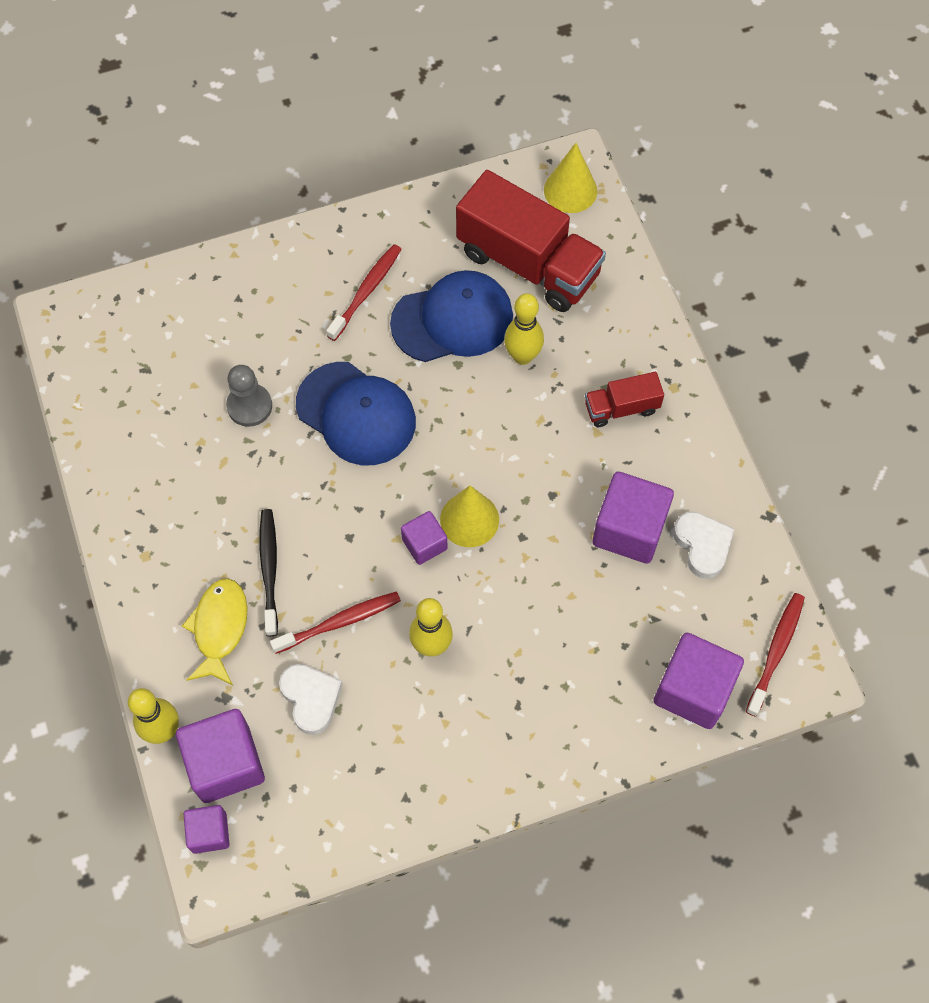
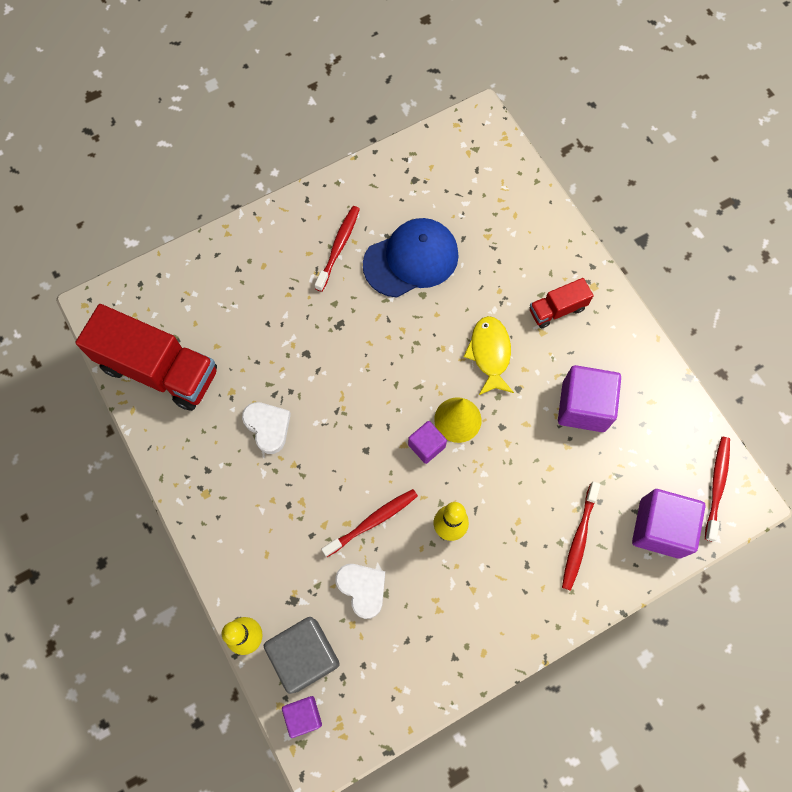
camera: 10 degrees left, 5 degrees up
(219, 628) = (277, 543): yellow fish -> yellow fish (490, 354)
(225, 763) = (305, 655): purple cube -> grey cube
(249, 406) = (265, 356): grey pawn -> none
(269, 570) = (308, 488): black toothbrush -> none
(356, 414) = (351, 348): blue cap -> none
(522, 356) = (472, 280): yellow bowling pin -> none
(528, 263) = (460, 204): red truck -> red truck (159, 369)
(570, 190) = (481, 141): yellow cone -> none
(589, 685) = (579, 539): none -> red toothbrush
(702, 545) = (642, 410): white heart -> white heart (268, 427)

